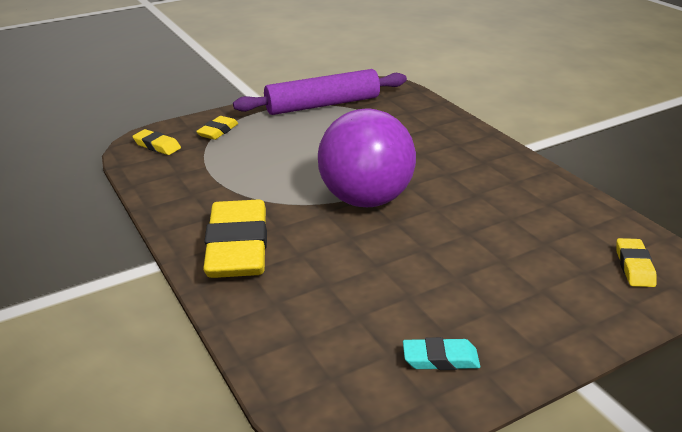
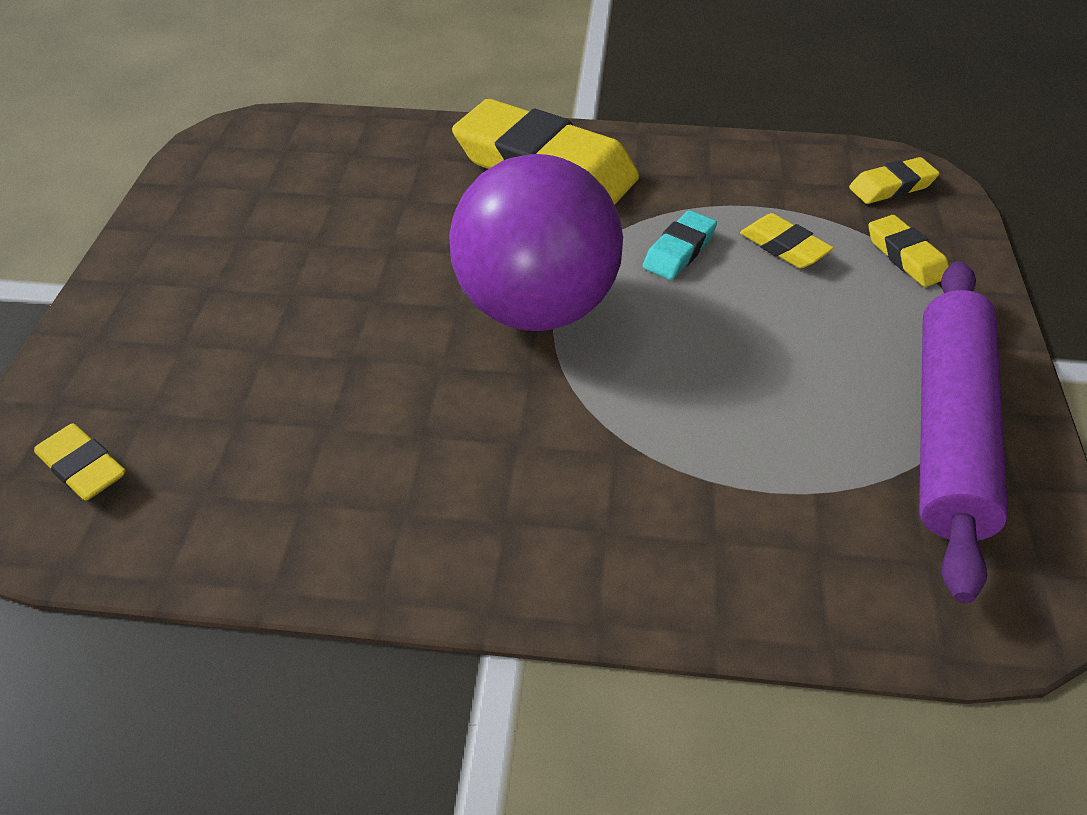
camera: 125 degrees right, 15 degrees up
(241, 157) = (784, 247): none -> yellow eraser
(440, 359) = (213, 213): turquoise eraser -> turquoise eraser (679, 251)

